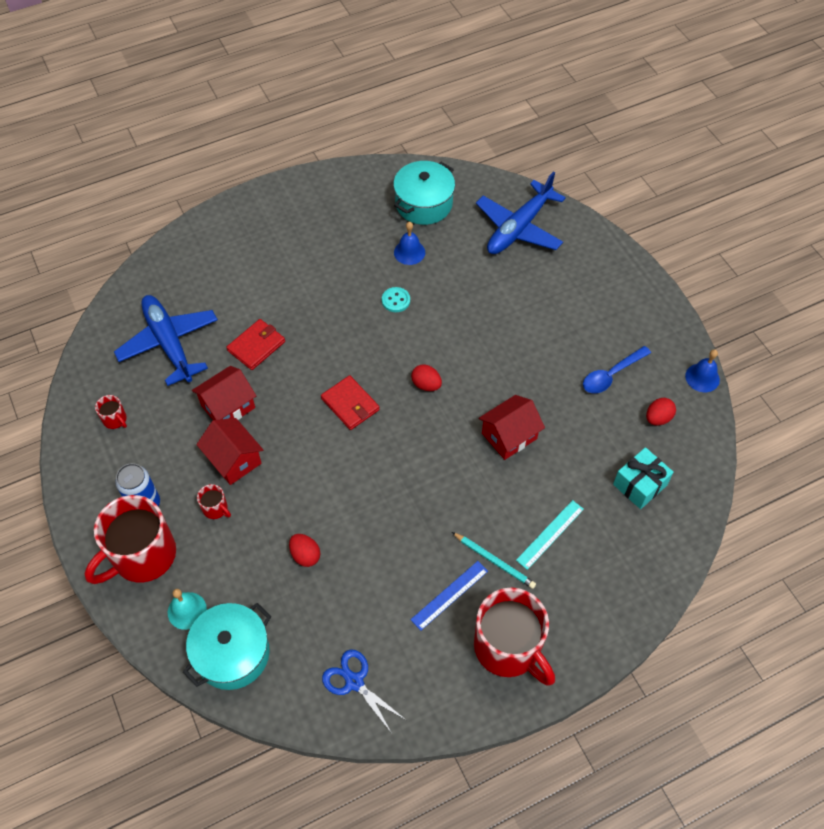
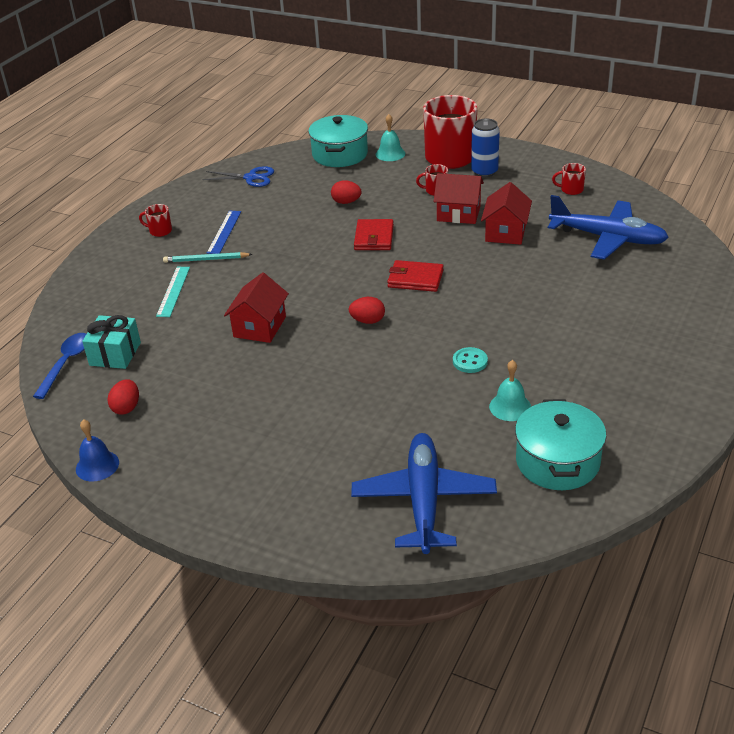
camera: 145 degrees right, 20 degrees down
(256, 346) = (540, 271): red wallet -> red wallet (374, 237)
(409, 252) = (510, 407): blue bell -> turquoise bell
(508, 648) = (160, 231): red mug -> red mug, size x0.41
(611, 375) = (198, 417): blue spoon -> blue spoon (66, 363)

